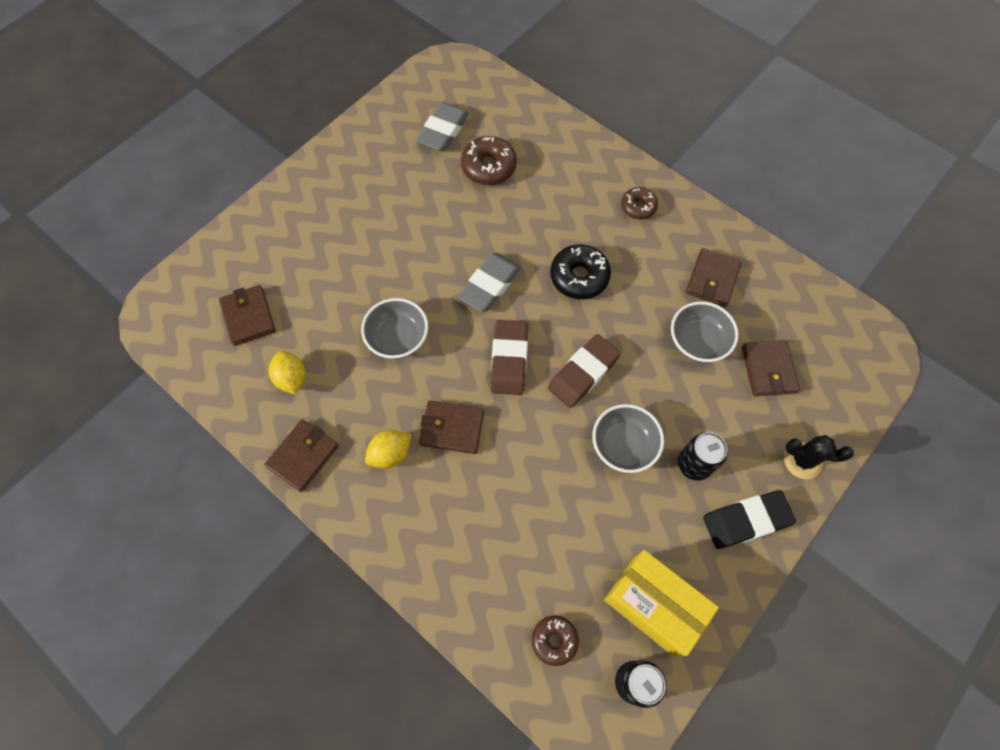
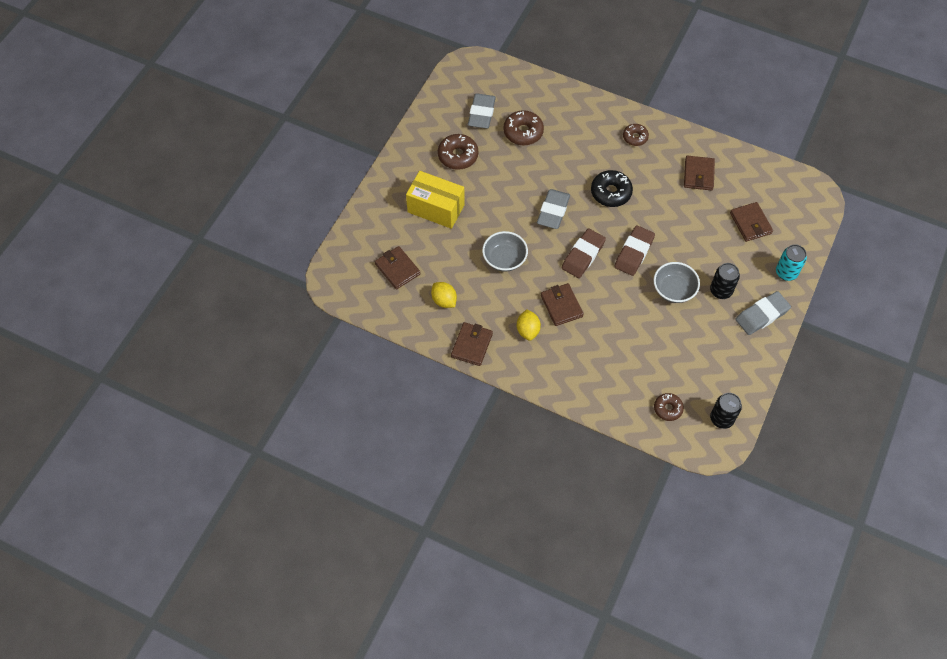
camera: 15 degrees left, 5 degrees down
(390, 454) = (528, 330): yellow lemon -> yellow lemon turned 45 degrees counterclockwise
(391, 179) = (458, 156): none -> brown donut
(452, 428) = (561, 306): brown wallet -> brown wallet turned 75 degrees clockwise
(509, 360) = (583, 255): brown eraser -> brown eraser turned 45 degrees clockwise
(653, 605) = (720, 375): yellow box -> yellow box (436, 208)
(698, 341) = (701, 216): grey bowl -> none
(746, 521) = (762, 315): black eraser -> grey eraser
(802, 460) = (786, 272): black cactus -> turquoise can

